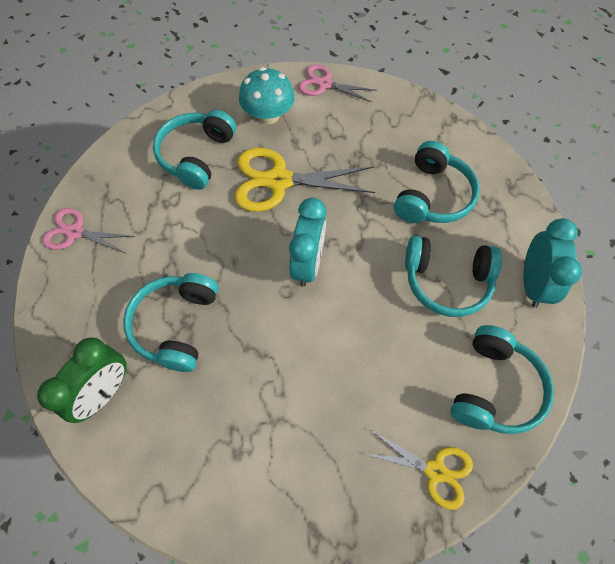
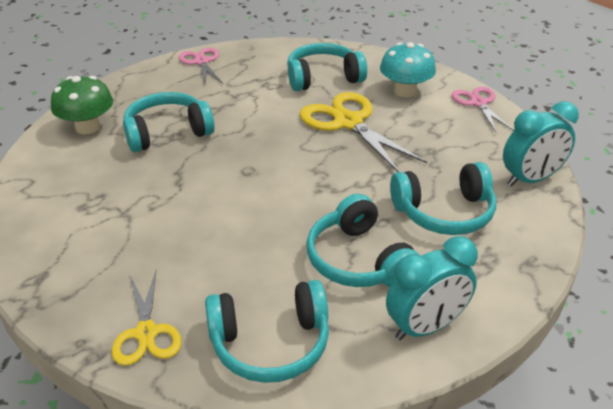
camera: 55 degrees right, 25 degrees down
(104, 392) = (88, 127): green clock -> green mushroom
(308, 264) = (286, 170): turquoise clock -> turquoise clock (530, 179)

